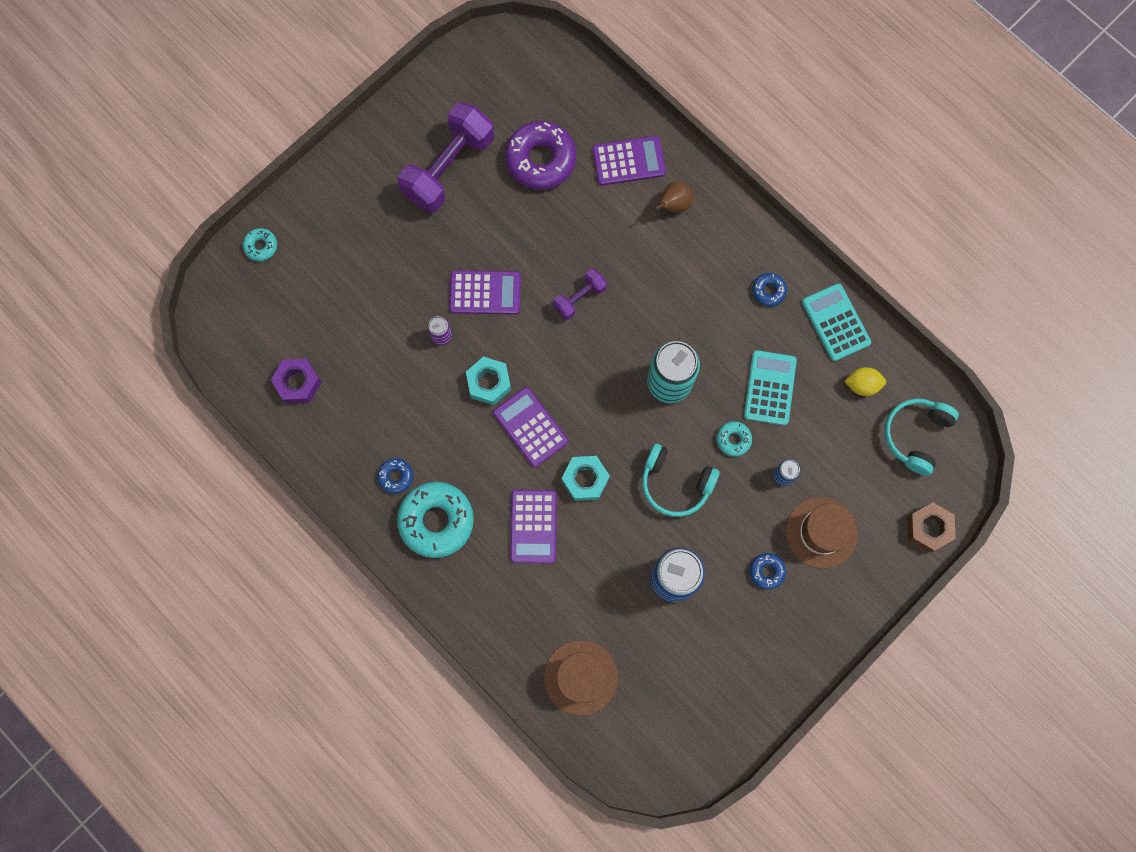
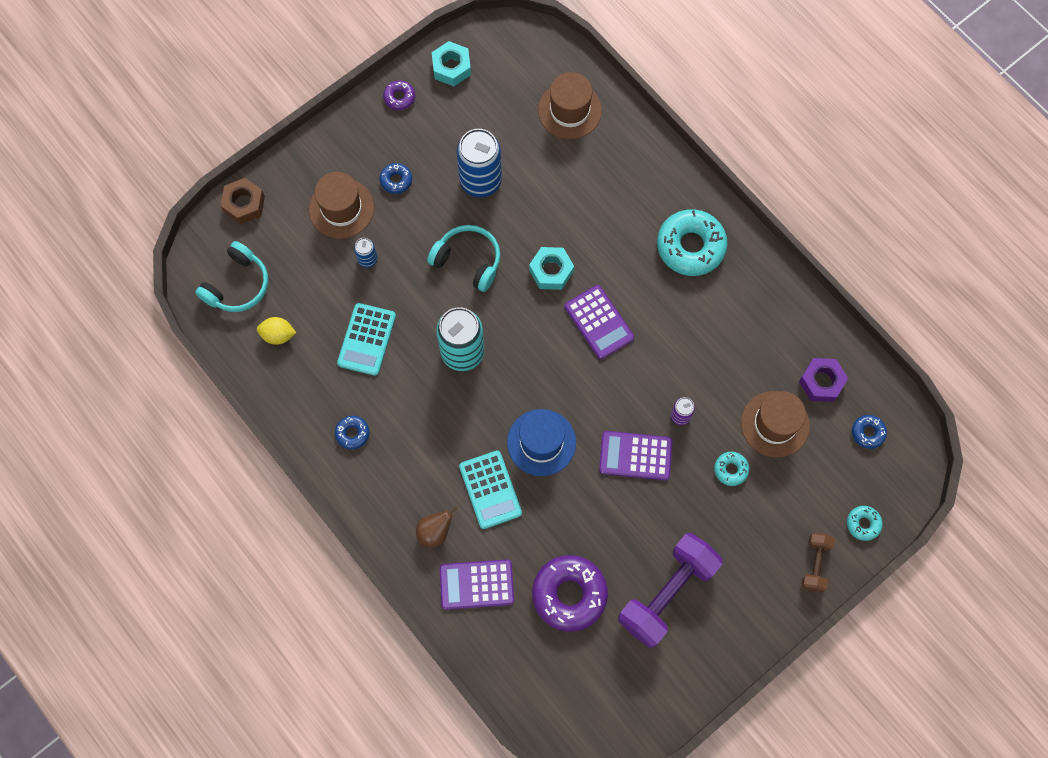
camera: 175 degrees left, 5 degrees down
(308, 205) = (815, 564): none -> brown dumbbell
(346, 336) = (775, 424): none -> brown hat
(396, 476) = (727, 288): blue donut -> blue donut (868, 433)
(489, 383) = (636, 367): turquoise nut -> turquoise nut (451, 67)
(533, 526) = (602, 234): purple calculator -> none
(579, 298) = (541, 442): purple dumbbell -> blue hat
(733, 439) = (409, 295): turquoise donut -> turquoise donut (730, 469)
(778, 677) = (399, 97): none -> purple donut
(835, 322) = (292, 396): turquoise calculator -> turquoise calculator (490, 490)

